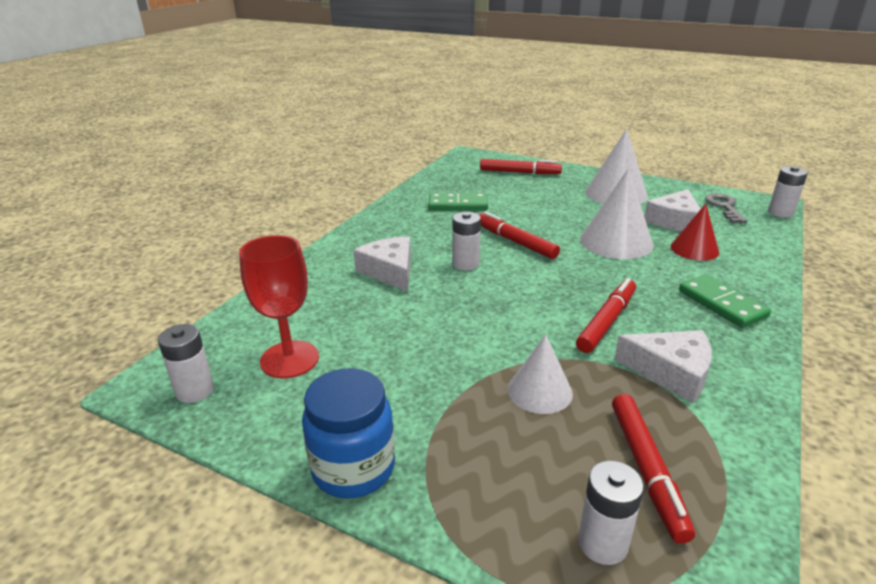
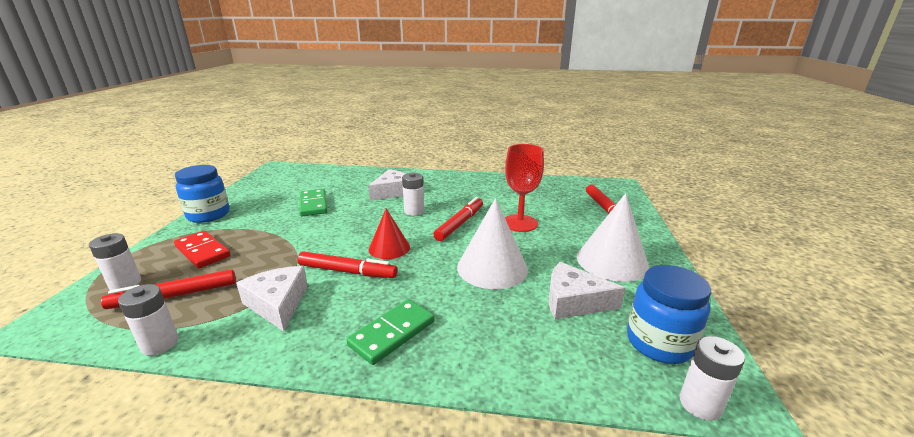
camera: 70 degrees right, 5 degrees down
(195, 390) = (272, 175): white battery -> white battery (160, 344)
(289, 359) = (295, 187): red goblet -> red goblet (520, 223)
(458, 205) = (508, 196): green domino -> green domino (313, 204)
(513, 457) = (202, 251): none -> red domino
(539, 391) = (261, 253): white cone -> none
(671, 372) = (278, 303): white cheese -> white cheese turned 150 degrees clockwise
(694, 249) = (508, 316): red cone -> red cone (389, 248)
(724, 207) = (659, 343): grey key -> blue jar

